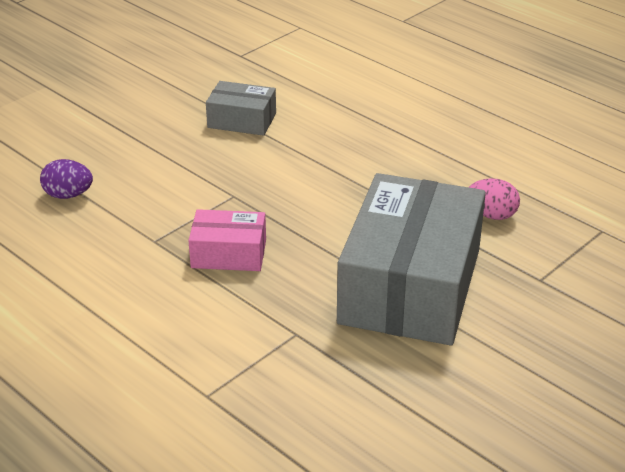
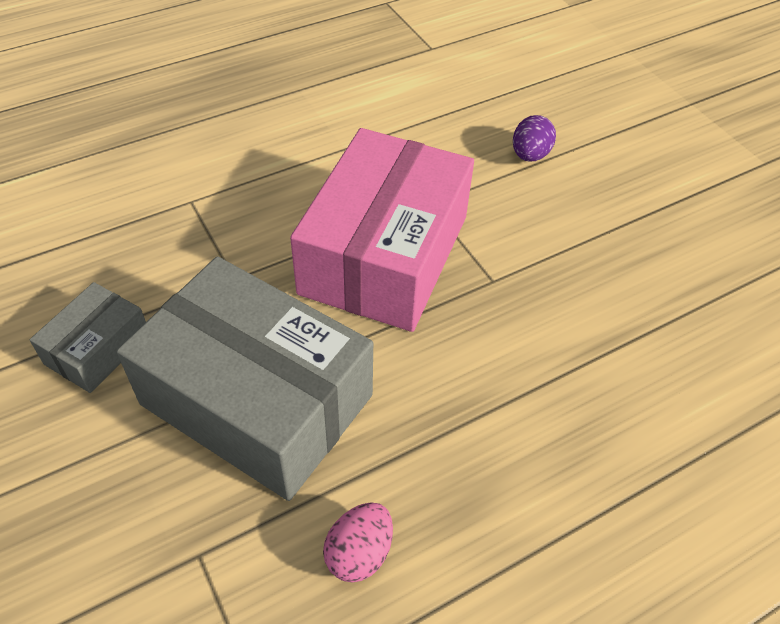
camera: 105 degrees right, 15 degrees up
(229, 254) = (384, 254): pink box -> pink box, size x2.12
(242, 120) = (665, 324): grey box -> grey box (98, 349)

